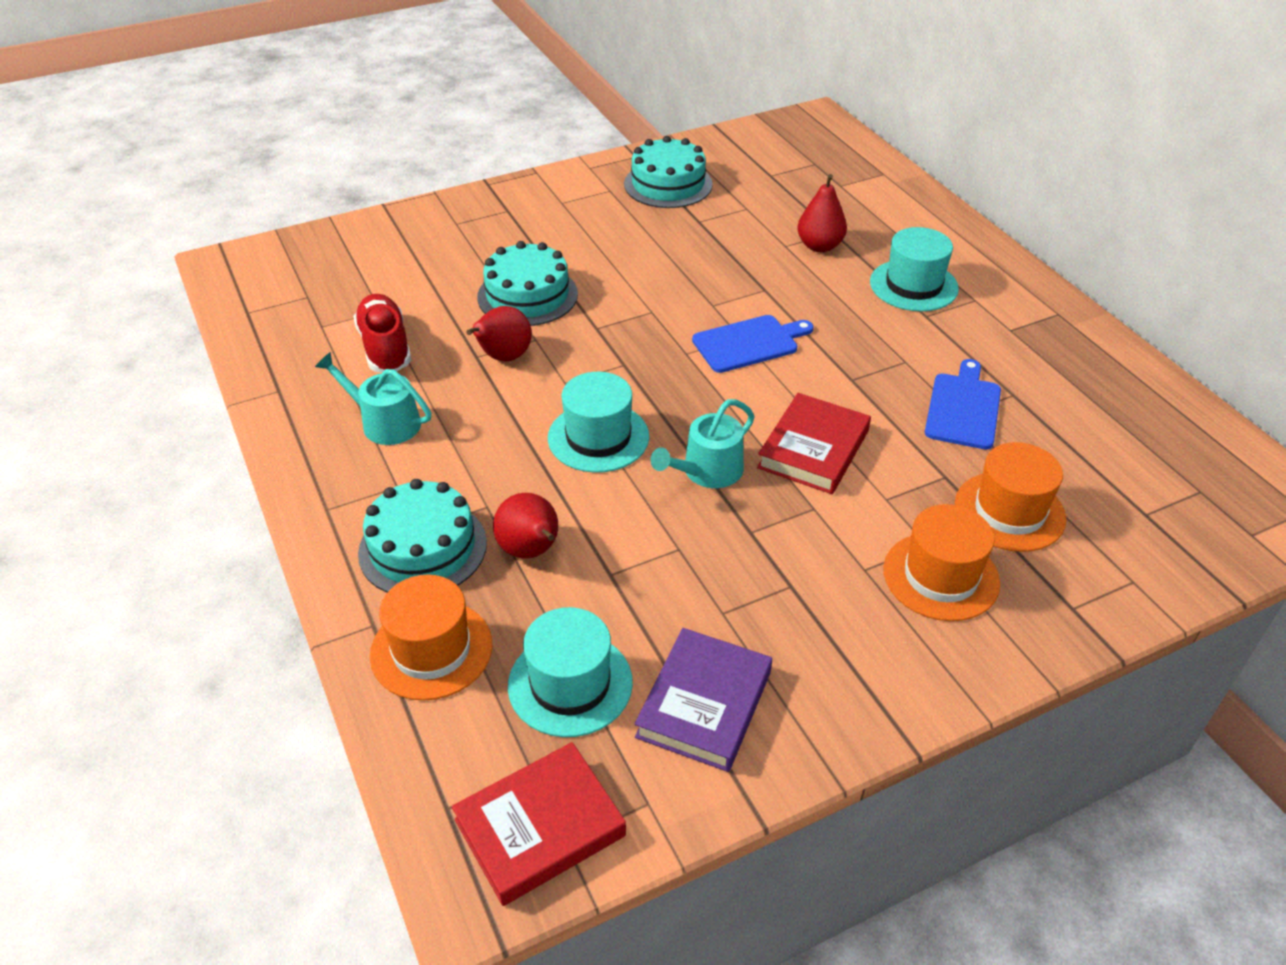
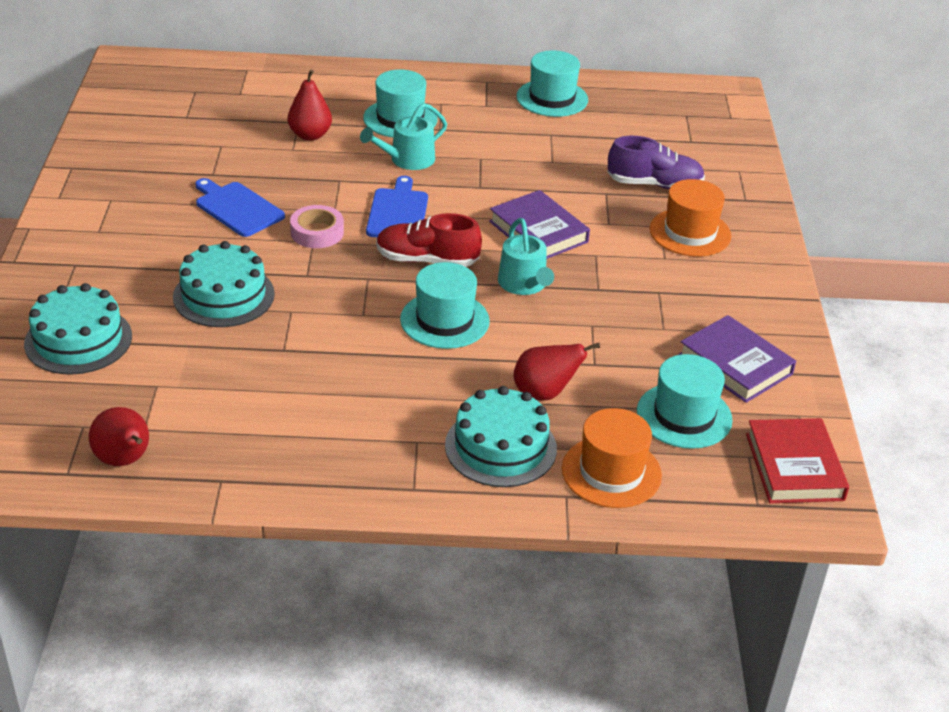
camera: 65 degrees left, 5 degrees down
(385, 348) = (219, 398): red shoe -> red shoe (427, 260)
(385, 423) = (327, 426): turquoise watering can -> turquoise watering can (407, 160)
(503, 357) = (299, 335): red pear -> red pear (125, 460)
(667, 308) = (317, 232): none -> pink tape
(668, 184) = (138, 168): turquoise cake -> turquoise cake (78, 340)
(813, 449) = (538, 232): red book -> purple book
(963, 408) = (547, 158): blue cutting board -> blue cutting board (237, 208)
(1009, 511) = (654, 184): orange hat -> purple shoe
(1088, 370) = (552, 98): none -> turquoise hat

